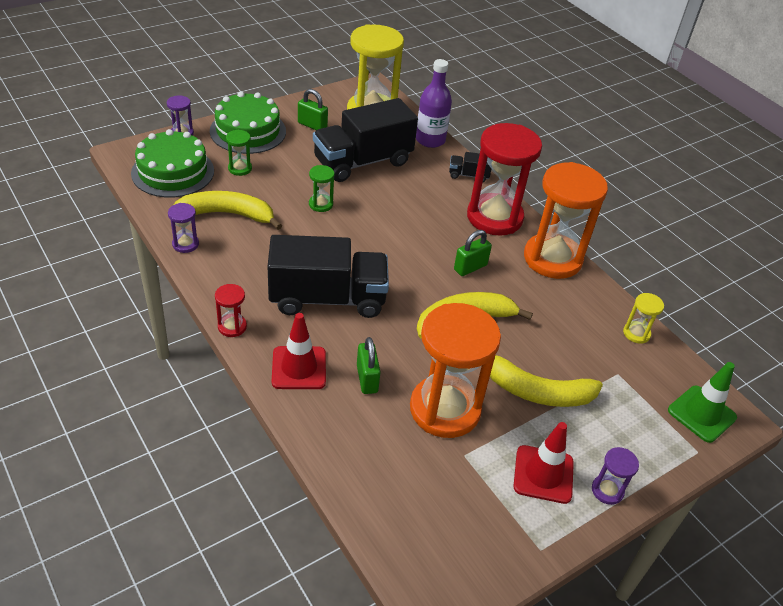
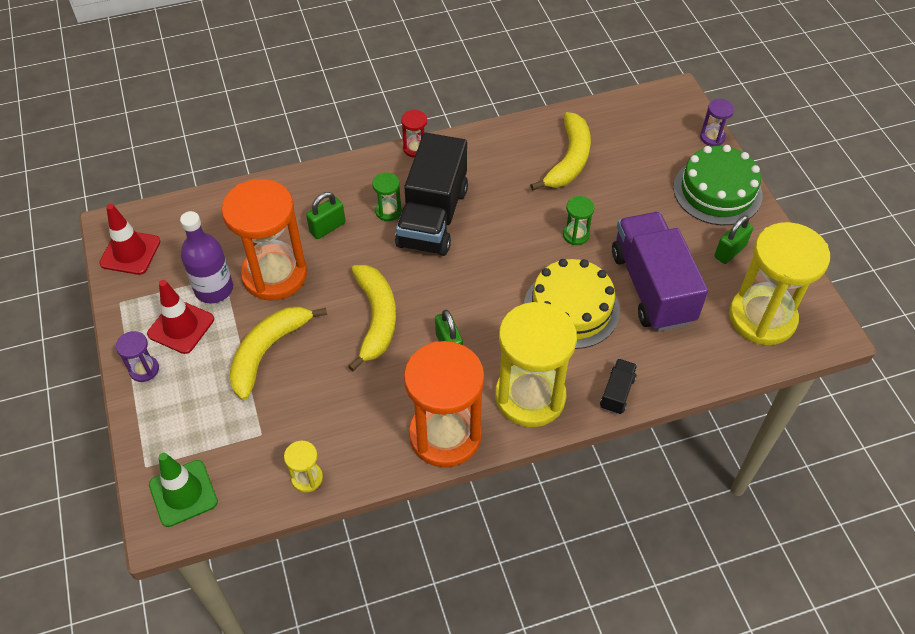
camera: 110 degrees right, 10 degrees up
(173, 172) = (643, 126): green cake -> none
(185, 244) = (529, 128): purple hourglass -> none
(240, 168) = (645, 177): green hourglass -> green hourglass (388, 211)
(299, 368) = (355, 185): red traffic cone -> red traffic cone (130, 252)
(363, 162) = (652, 287): black truck -> purple truck
(367, 379) = (327, 227): green padlock -> green padlock turned 45 degrees counterclockwise
(401, 202) = (571, 308): none -> yellow cake
(430, 140) = (697, 370): purple bottle -> purple bottle (214, 289)
(494, 217) = (530, 397): red hourglass -> yellow hourglass

